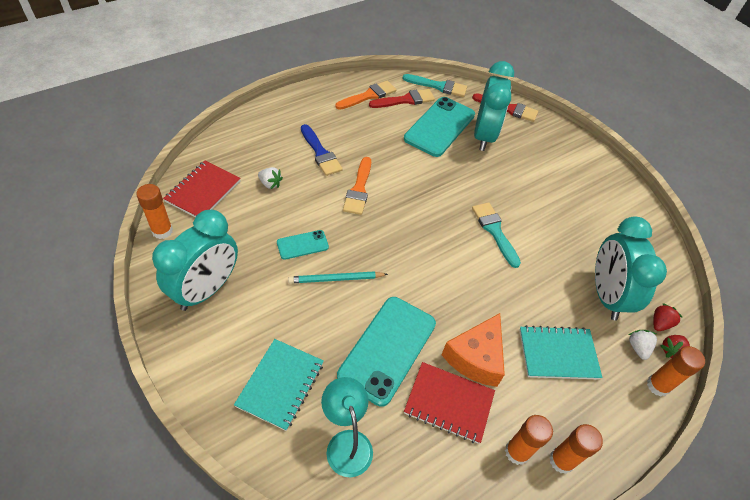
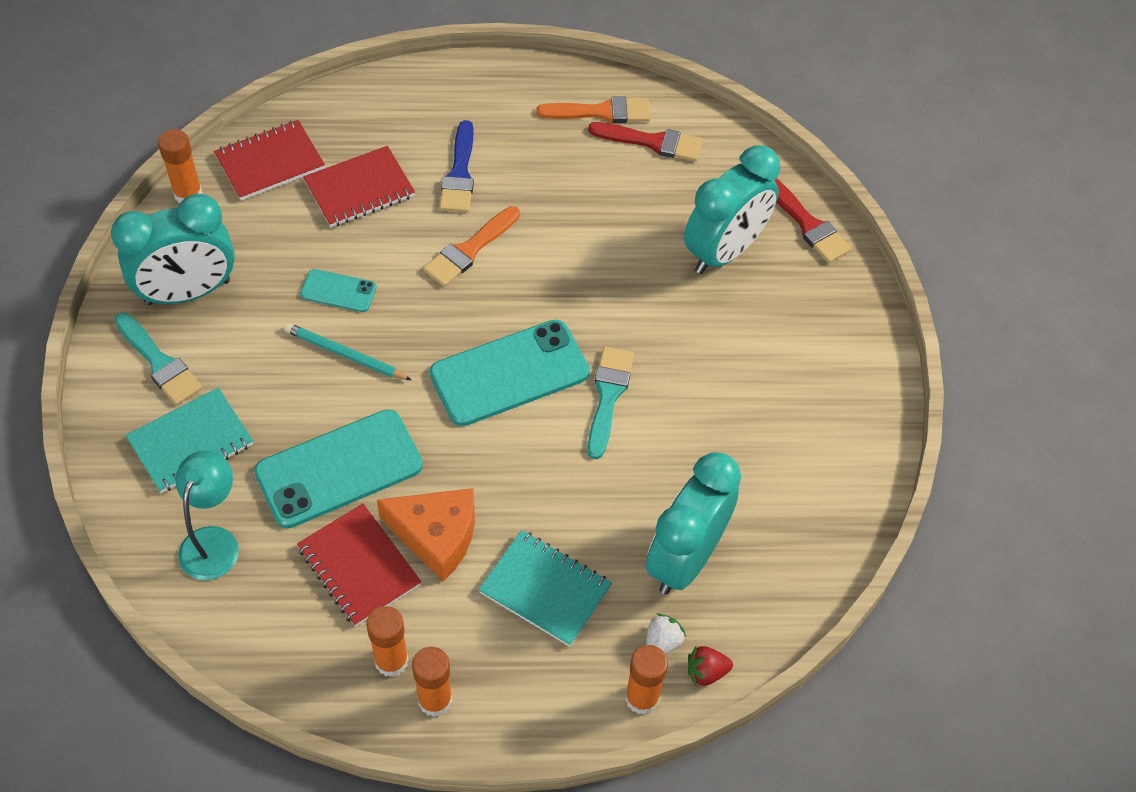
camera: 35 degrees right, 5 degrees up
(270, 184) = (359, 189): white strawberry -> red notebook
(438, 86) = (725, 140): turquoise brush -> turquoise brush (159, 362)
(439, 127) = (667, 207): turquoise phone -> turquoise phone (509, 373)
(476, 357) = (436, 536): orange cheese -> orange cheese turned 135 degrees counterclockwise
(660, 323) = (726, 632): red strawberry -> none

